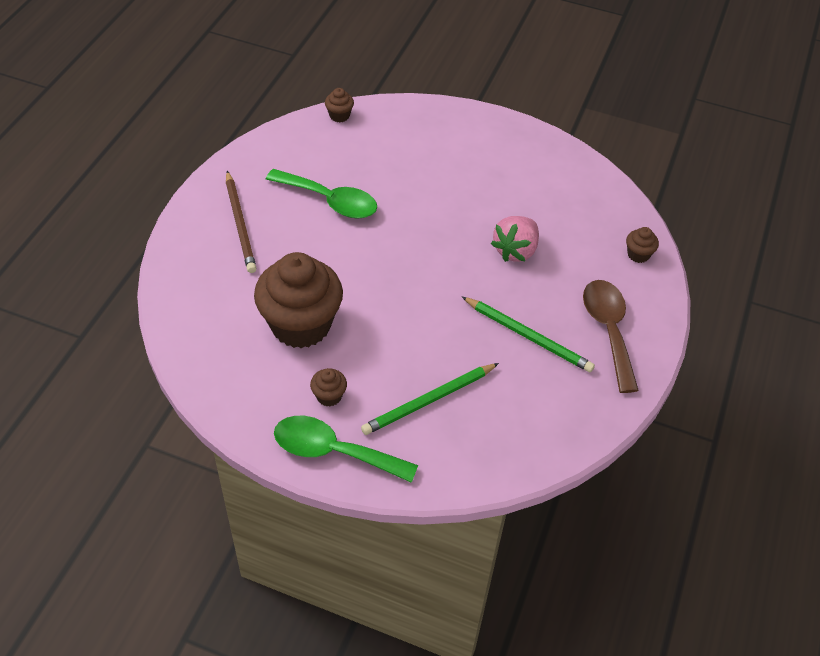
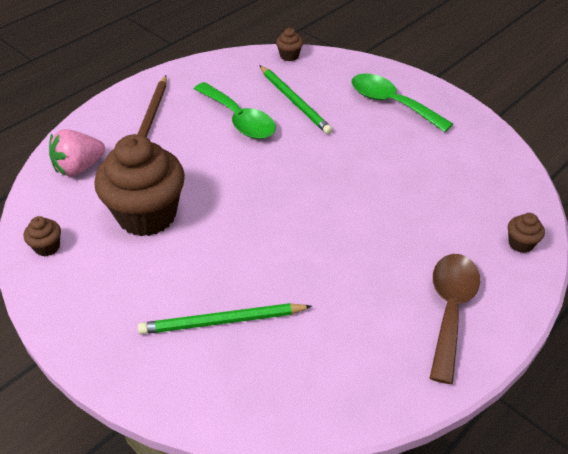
camera: 25 degrees right, 5 degrees down
(329, 396) = (130, 286): brown cupcake -> brown cupcake (47, 247)
(333, 451) = (101, 340): green spoon -> green spoon (391, 103)
(515, 251) = (390, 205): pink strawberry -> pink strawberry (79, 168)
(528, 336) = (359, 289): green pencil -> green pencil (294, 101)

